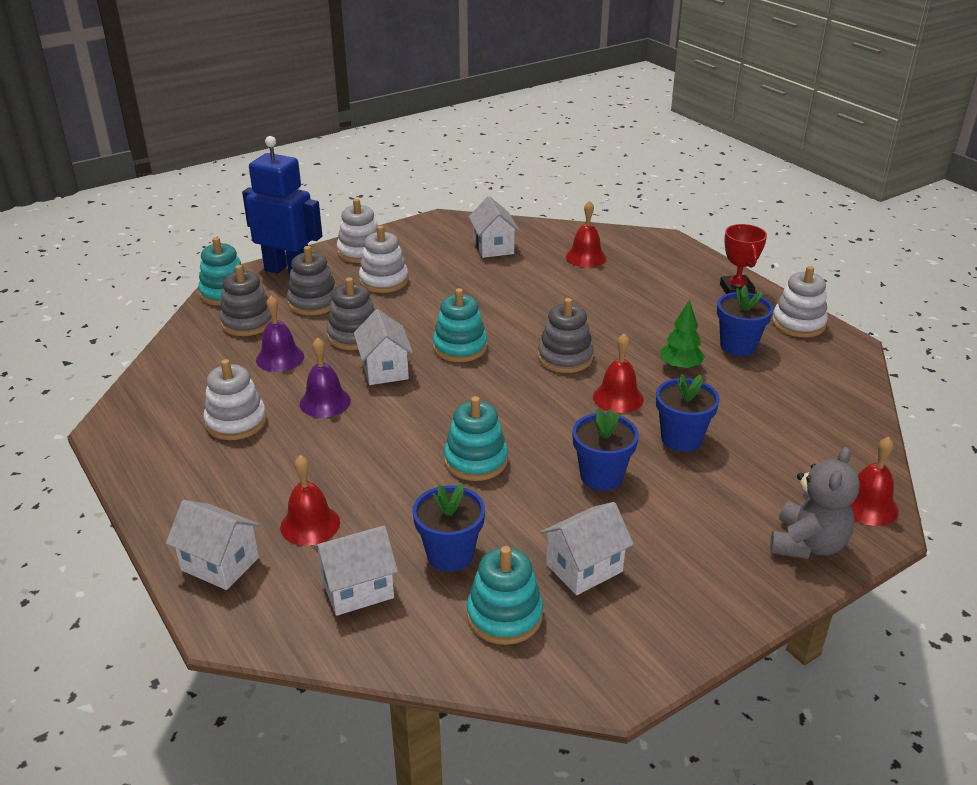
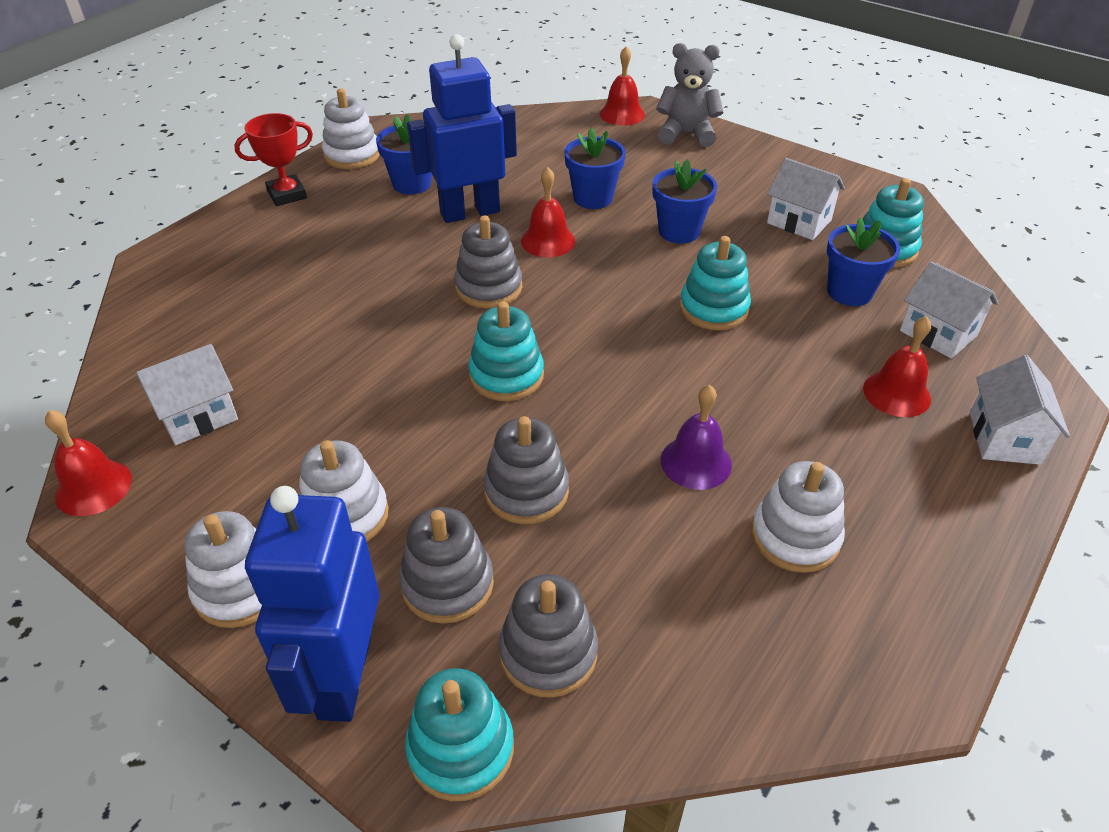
camera: 110 degrees left, 10 degrees up
(280, 358) = (626, 556): purple bell -> none
(384, 369) = (593, 430): white house -> none
(585, 257) = (219, 316): red bell -> red bell (93, 487)
(680, 367) = (470, 212): green tree -> blue robot

